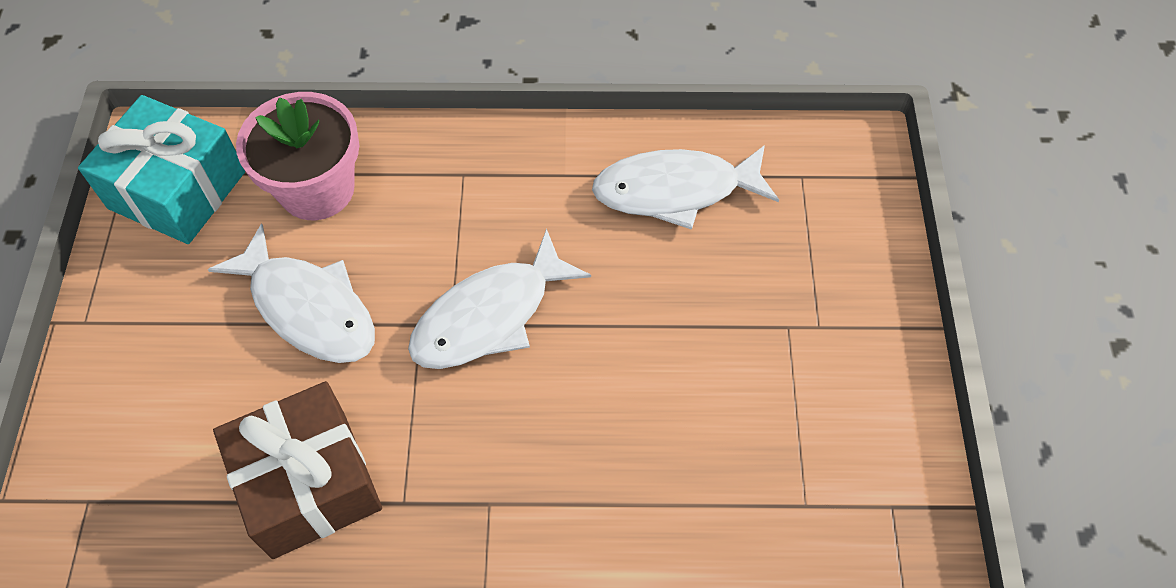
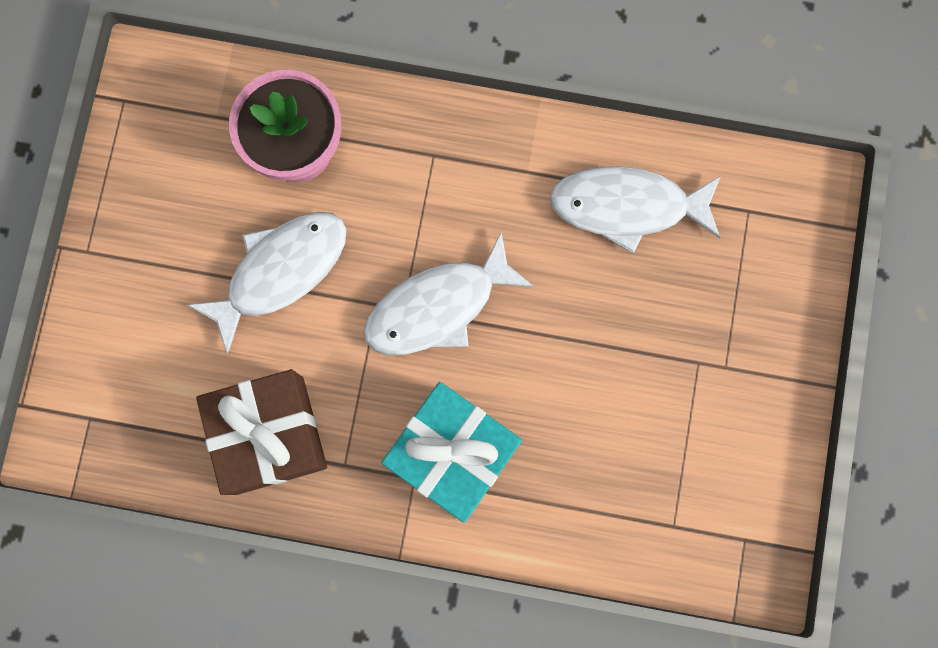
camera: 10 degrees right, 20 degrees up
(177, 190) = (170, 128): turquoise gift -> turquoise gift (452, 454)
(308, 308) = (280, 271): white fish -> white fish turned 90 degrees counterclockwise

